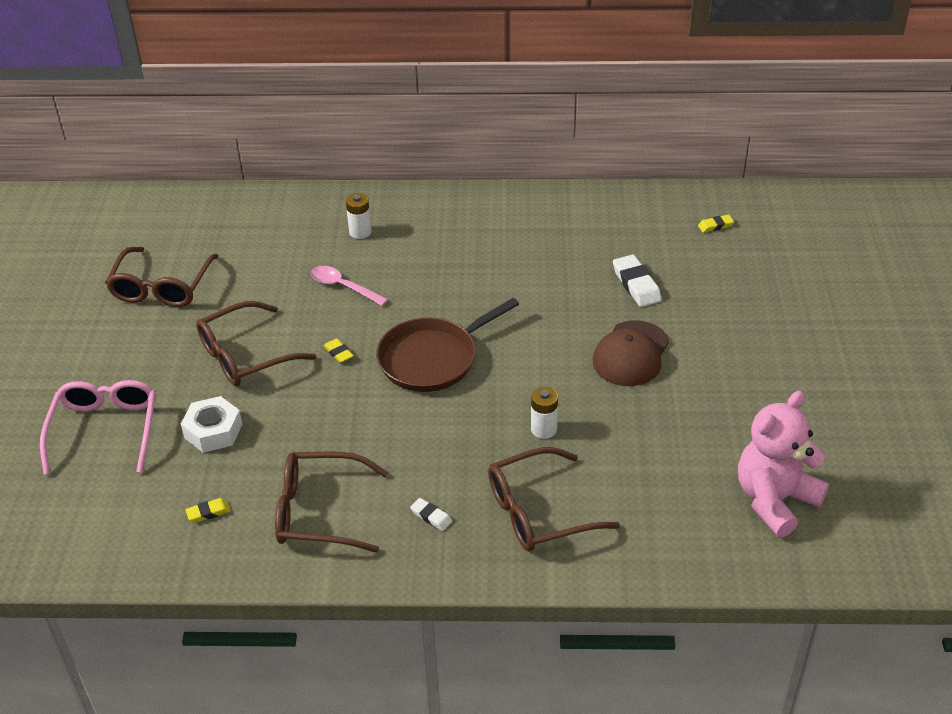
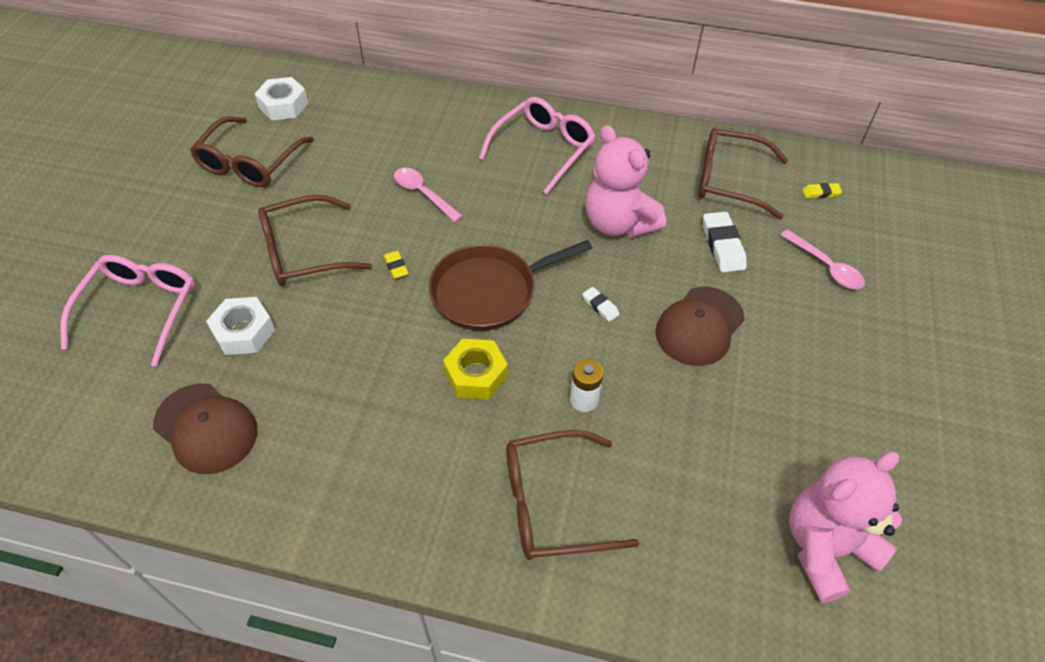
camera: 10 degrees right, 10 degrees up
(175, 230) = (283, 105): none -> white nut
(208, 512) = (206, 428): yellow eraser -> brown cap
(320, 511) = (320, 452): brown glasses -> brown glasses (730, 181)
(360, 232) = (457, 138): white battery -> none
(431, 516) = (434, 484): white eraser -> white eraser (600, 306)
(441, 427) = (476, 375): none -> yellow nut
(447, 229) = (543, 149): none -> pink glasses
(536, 282) = (618, 223): none -> pink teddy bear
(732, 286) = (826, 266): none -> pink spoon

